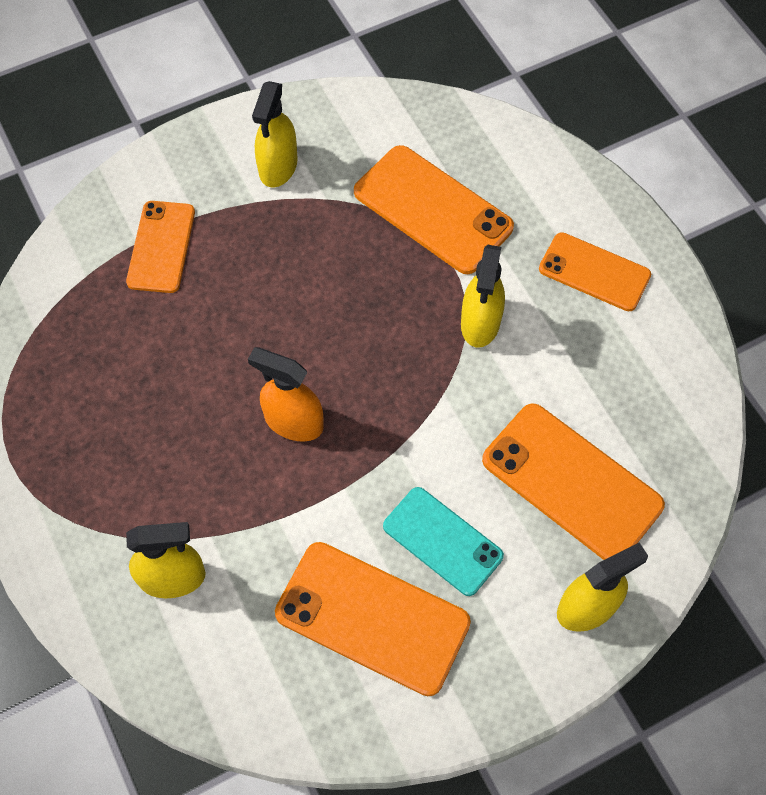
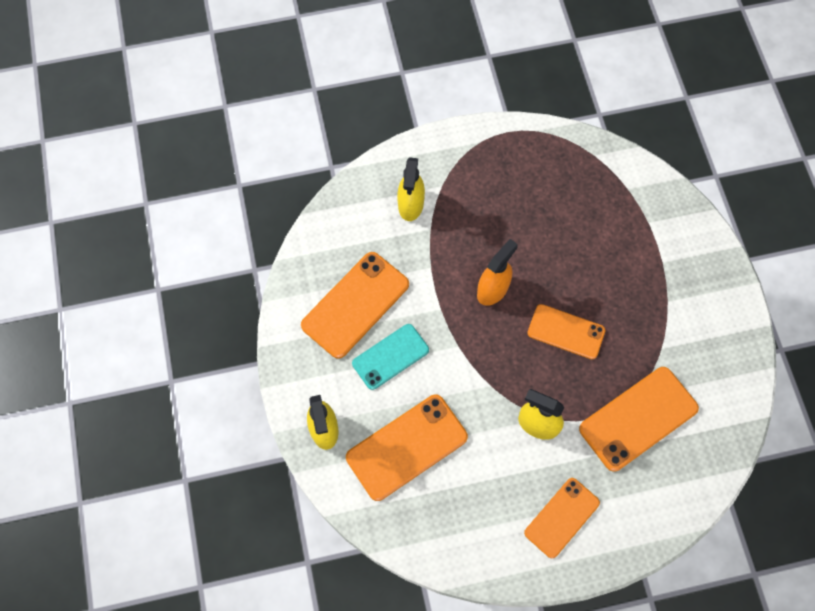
camera: 105 degrees right, 5 degrees up
(161, 247) = (641, 236): orange phone -> orange phone (566, 332)
(278, 167) = (695, 322): yellow spray bottle -> none

